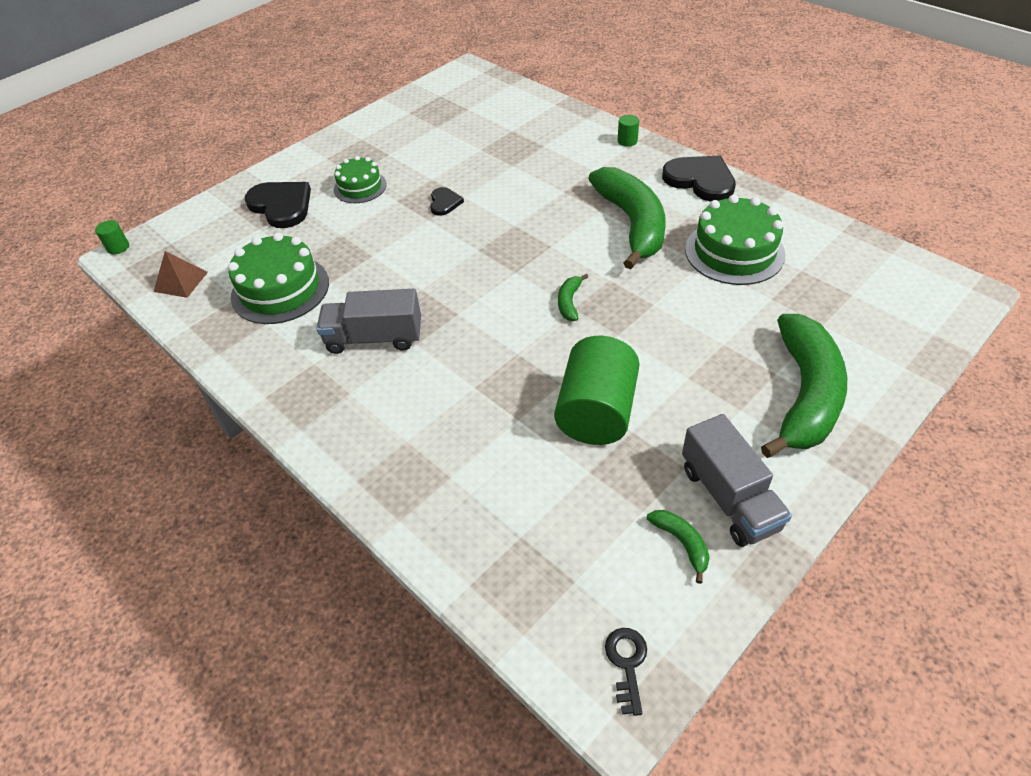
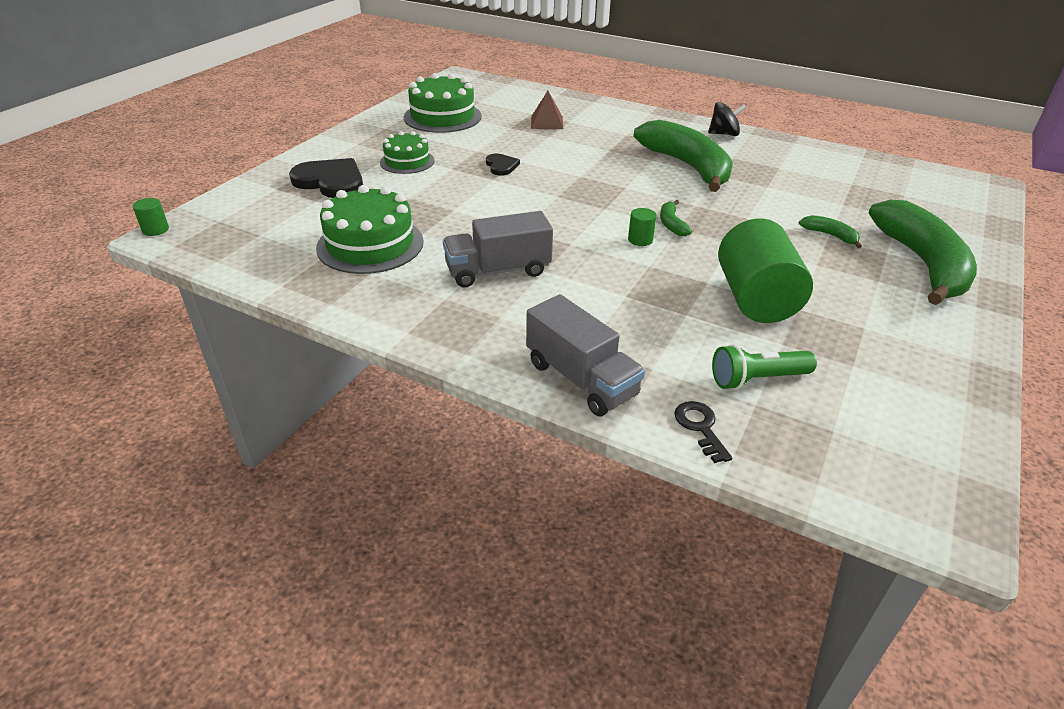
camera: 20 degrees left, 10 degrees down
(180, 281) = (250, 250): brown pyramid -> brown pyramid (547, 122)
(539, 508) = (757, 379): none -> green flashlight
(627, 141) = (641, 113): green cylinder -> green cylinder (640, 240)
(627, 663) = (932, 487): black key -> black key (700, 427)
(681, 543) = (906, 383): green banana -> green banana (830, 235)
(700, 180) = (724, 134): black heart -> black spinning top
(729, 498) = (919, 343): grey truck -> grey truck (581, 379)
(734, 252) = (788, 177): green cake -> green cake (442, 117)

